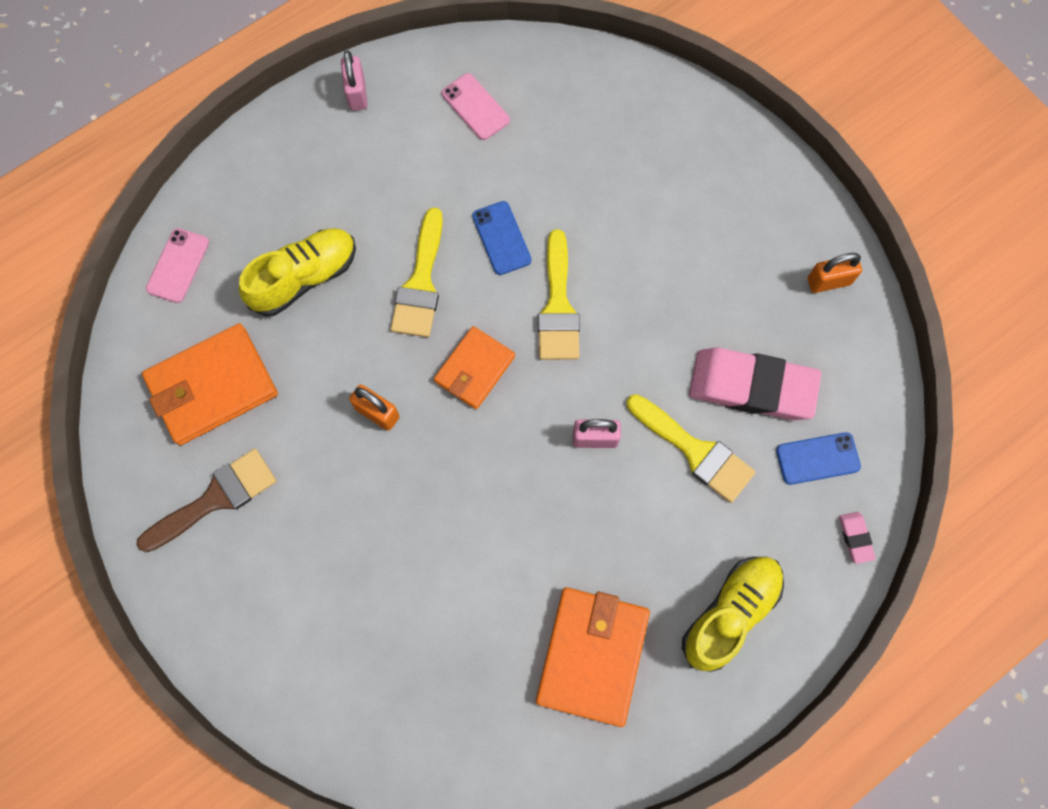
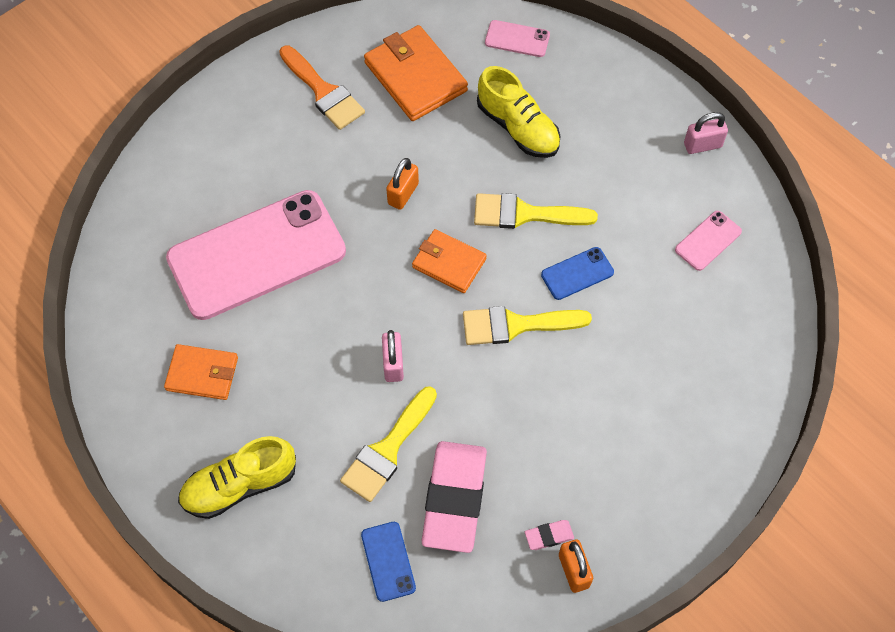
camera: 85 degrees right, 10 degrees down
(216, 498) = (323, 92): brown brush -> orange brush
(440, 588) = (256, 255): none -> pink phone
(592, 656) = (202, 374): orange wallet -> orange wallet, size x0.63
(730, 613) = (240, 485): yellow shoe -> yellow shoe turned 120 degrees clockwise
(855, 538) = (312, 597): pink eraser -> pink eraser (549, 536)

